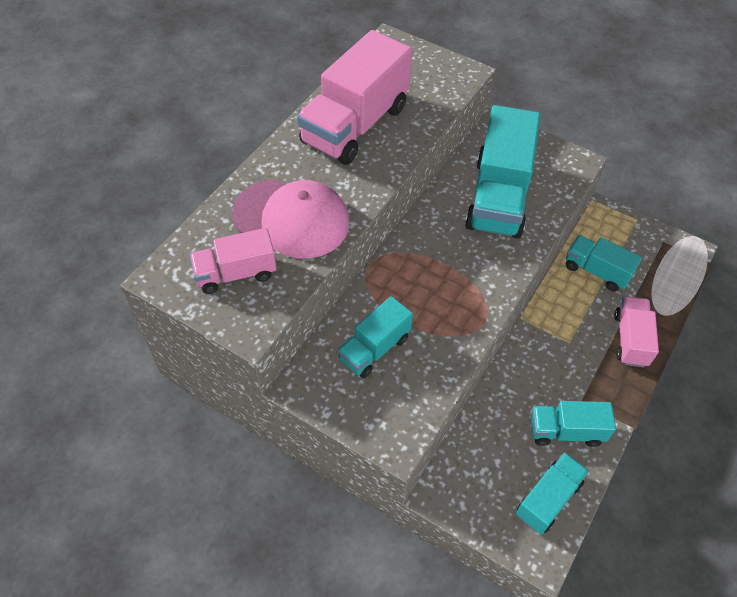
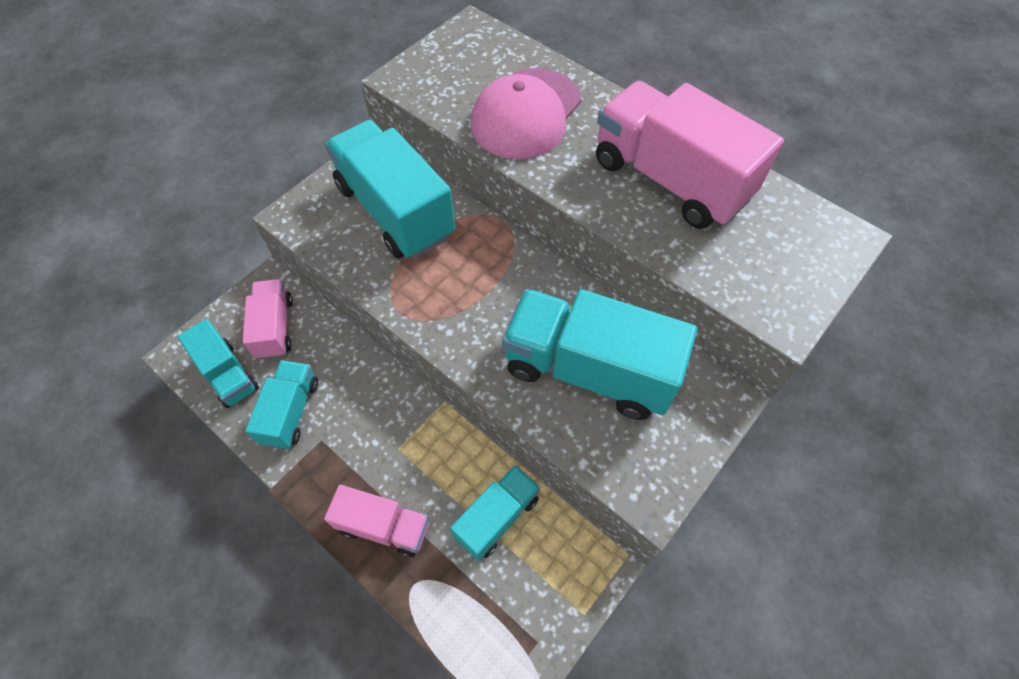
camera: 100 degrees right, 5 degrees up
(236, 273) = (463, 72): pink truck -> pink truck (275, 328)
(374, 348) = (395, 211): turquoise truck -> turquoise truck, size x1.82

